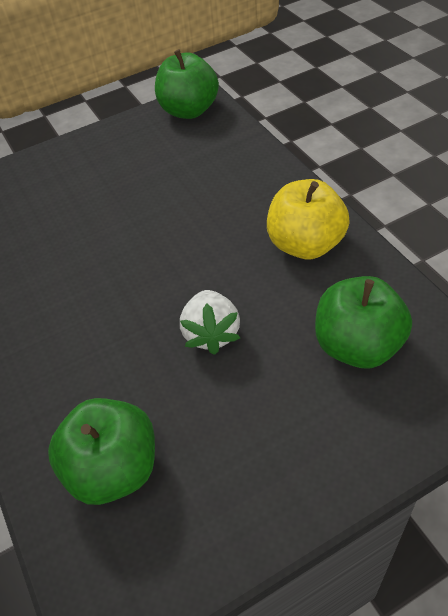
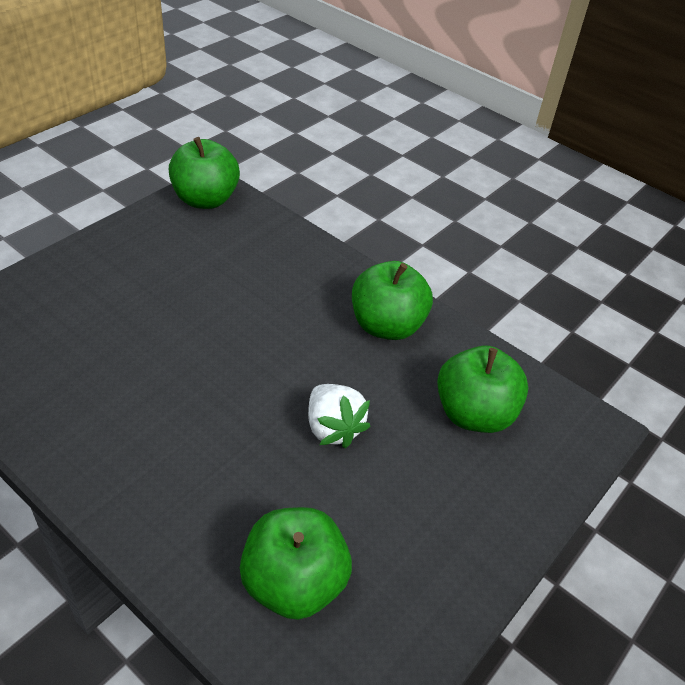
camera: 30 degrees left, 5 degrees down
(305, 244) = (387, 326): yellow apple -> green apple

